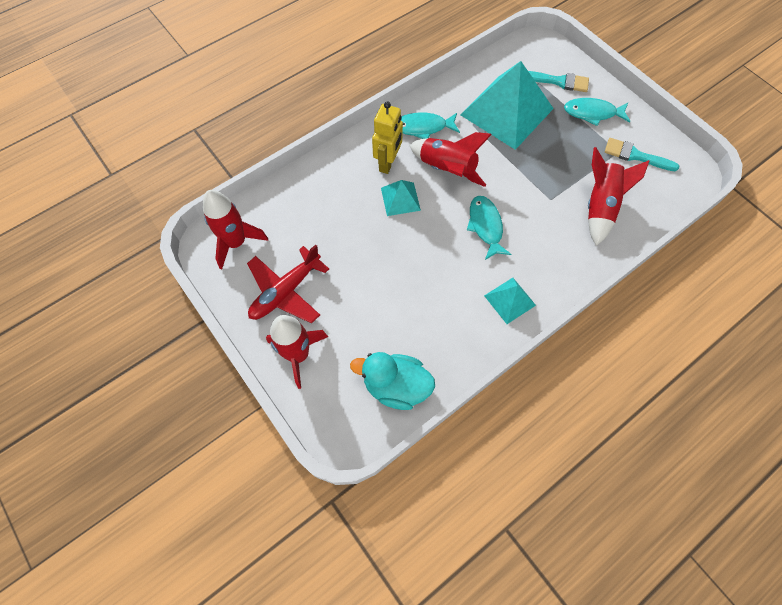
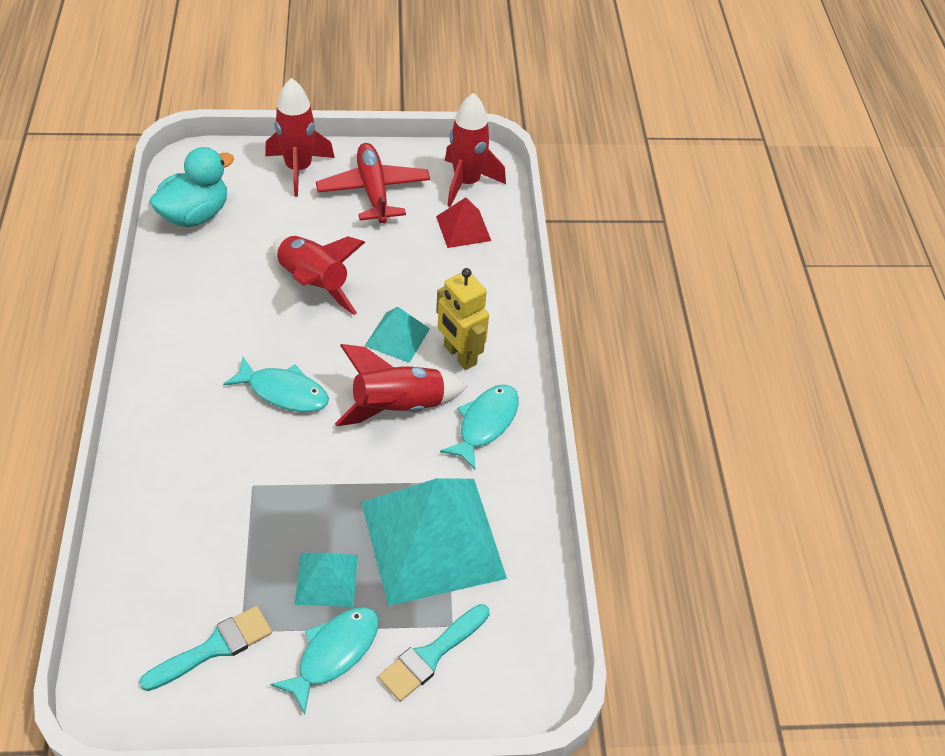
camera: 120 degrees right, 15 degrees down
(283, 219) = (463, 228): none -> red pyramid
(510, 300) = (177, 352): turquoise pyramid -> turquoise pyramid (326, 579)
(600, 206) = (189, 533): red rocket -> red rocket (313, 284)

